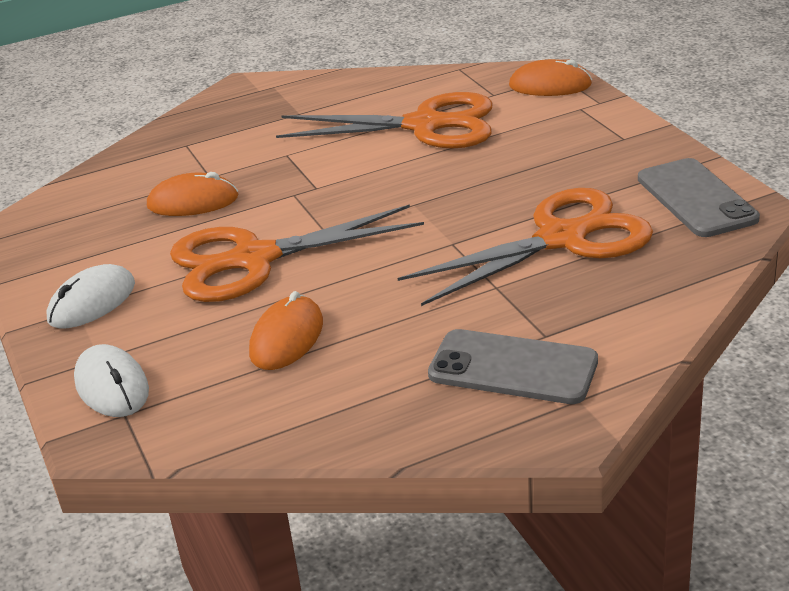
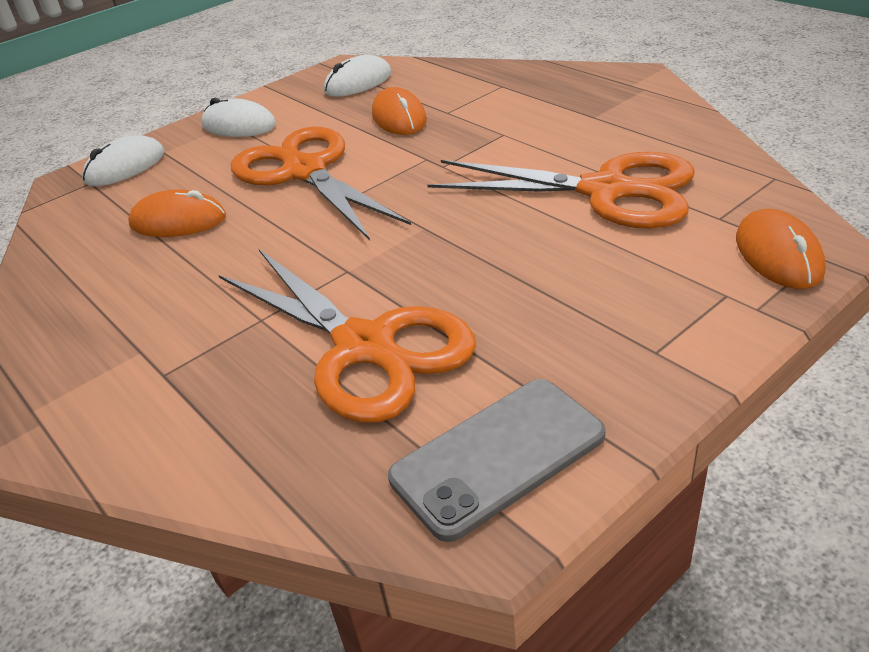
camera: 75 degrees right, 5 degrees up
(74, 220) = (358, 82): none -> white mouse
(424, 125) = (605, 191): orange scissors -> orange scissors turned 60 degrees counterclockwise
(513, 368) = (106, 363): grey phone -> none

